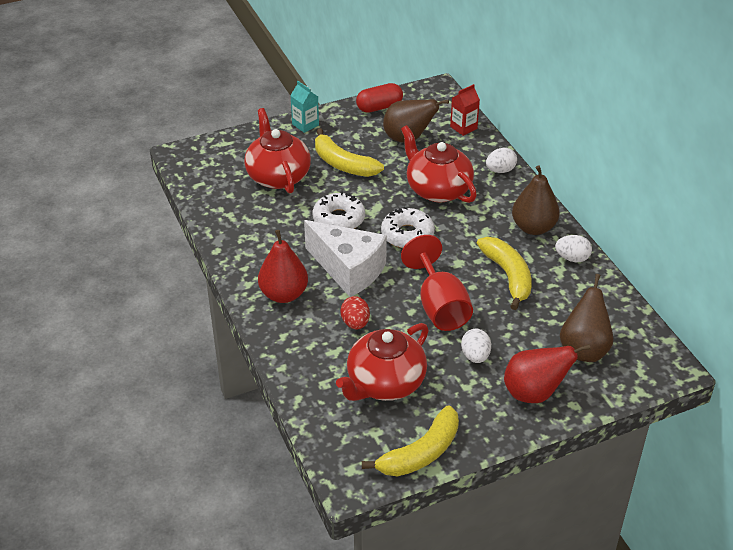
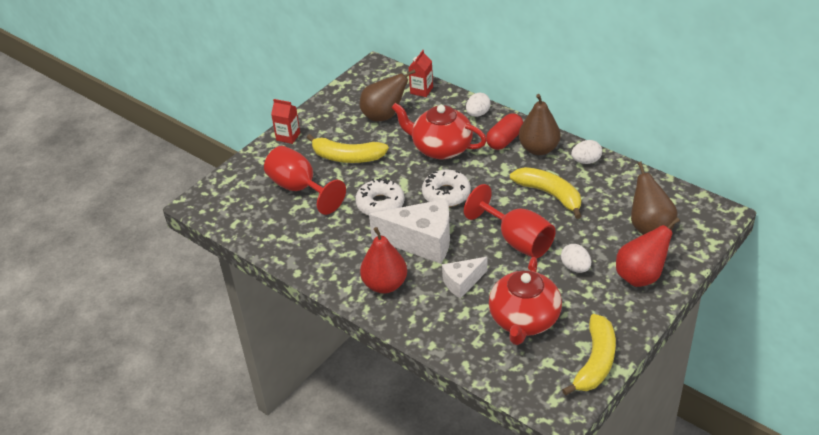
camera: 25 degrees left, 0 degrees up
(278, 176) = (299, 188): red teapot -> red goblet
(305, 124) = (288, 136): turquoise carton -> red carton
(355, 323) = (462, 283): red egg -> white cheese
(379, 107) = (339, 99): red capsule -> red capsule (505, 140)

